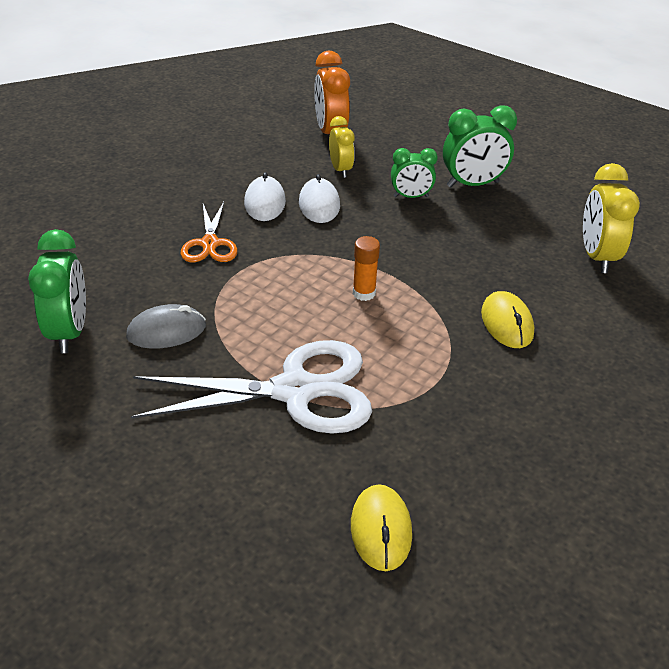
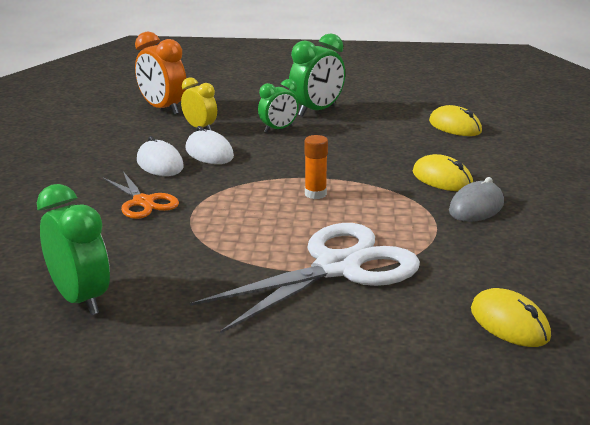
camera: 30 degrees left, 15 degrees down
(166, 331) = (176, 268): grey mouse -> grey mouse (476, 207)
(597, 256) = (455, 126): yellow clock -> yellow mouse

